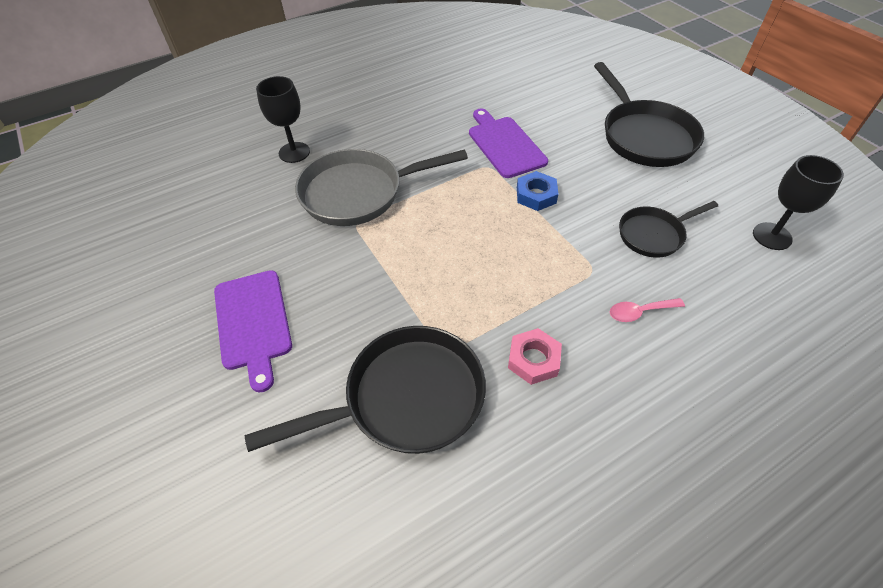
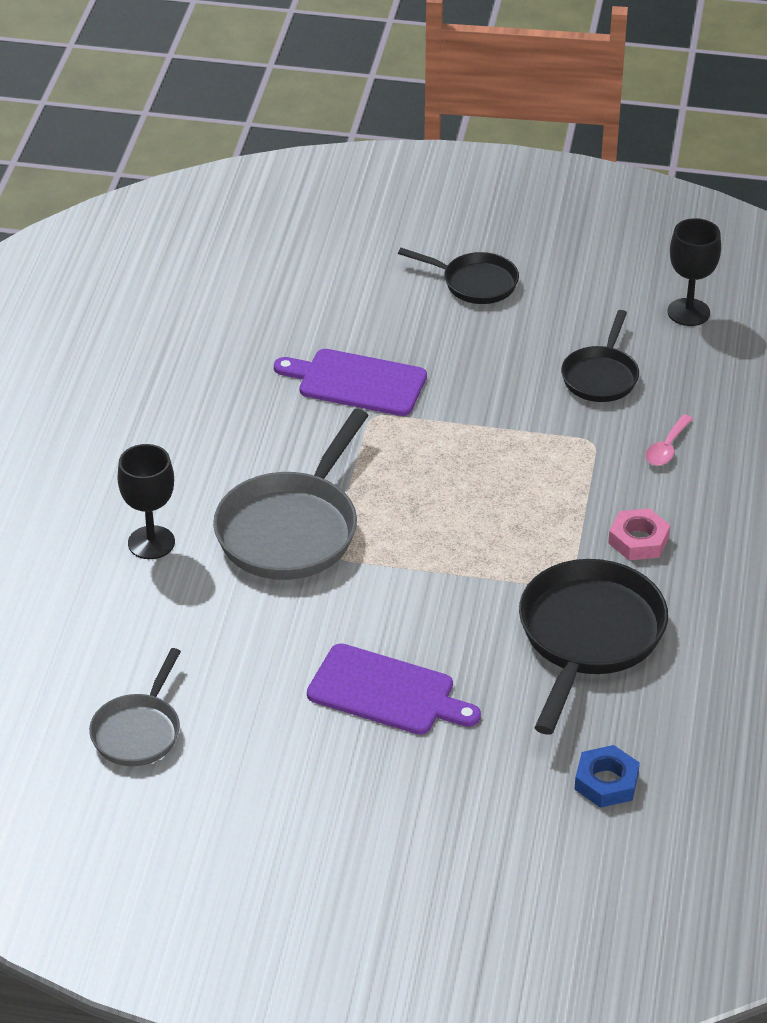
camera: 50 degrees left, 10 degrees down
(134, 236) = (138, 731): none -> grey pan
(536, 195) = (458, 411): blue nut -> blue nut (606, 782)
(644, 136) = (475, 283): black pan -> black pan, size x0.58

